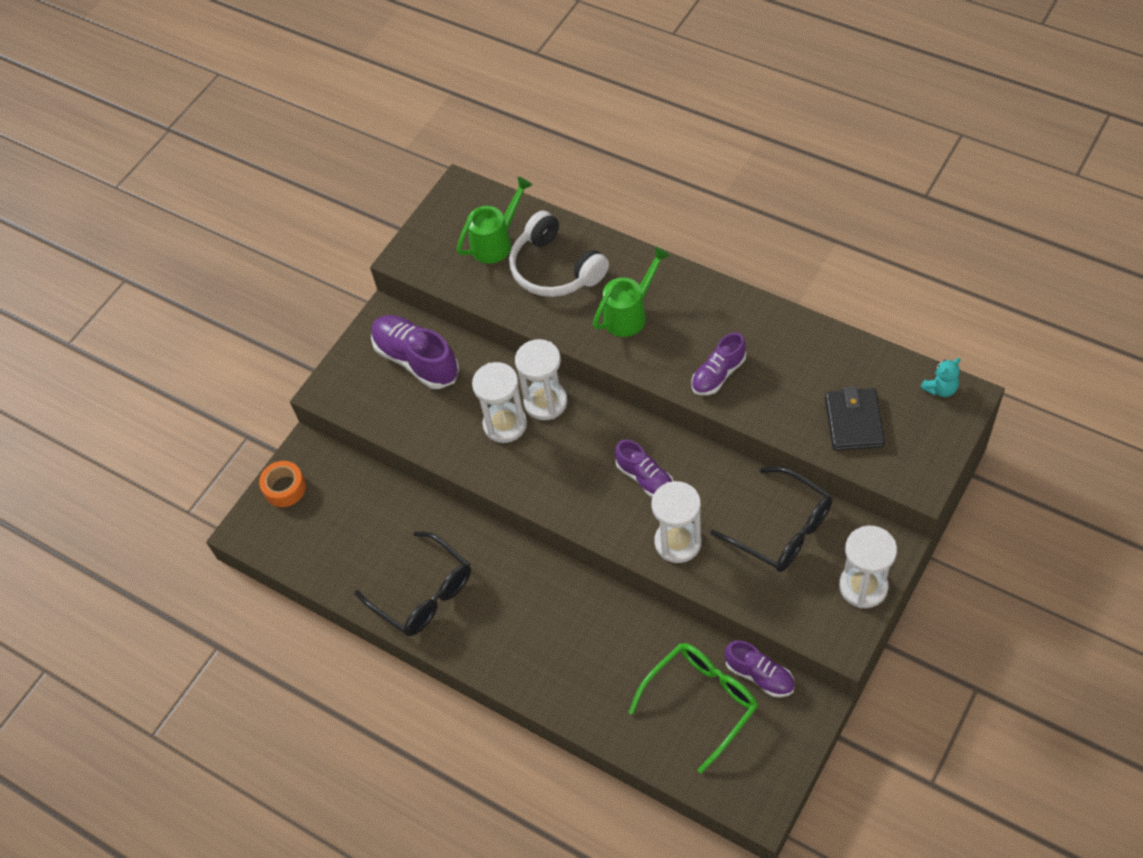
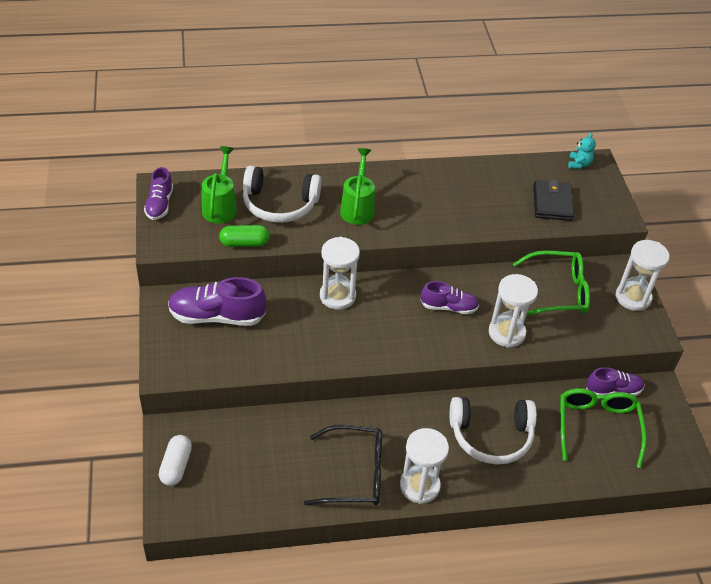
camera: 50 degrees left, 10 degrees down
(285, 488) = (176, 466): orange tape -> white capsule
(483, 297) = (244, 243): none -> green capsule
(505, 424) = (323, 324): white hourglass -> white hourglass (419, 486)
(583, 640) = (491, 436): none -> white headphones
(718, 374) = (449, 216): purple shoe -> purple shoe (159, 204)
(782, 529) = (558, 292): black glasses -> green glasses
(854, 421) = (552, 203): black wallet -> black wallet turned 45 degrees clockwise

